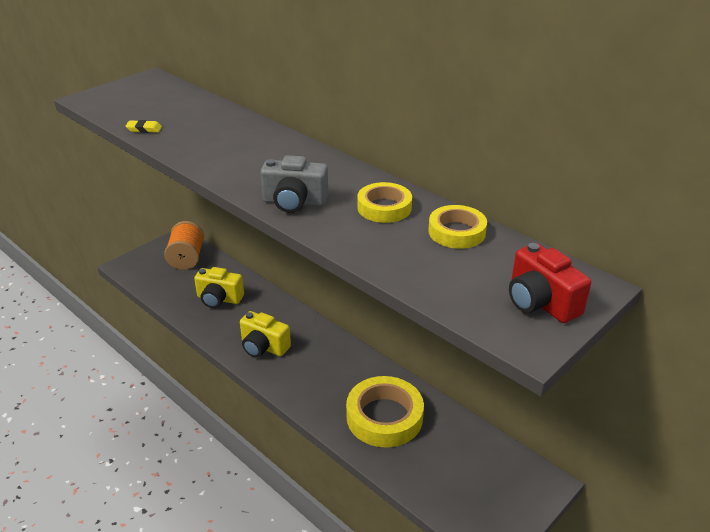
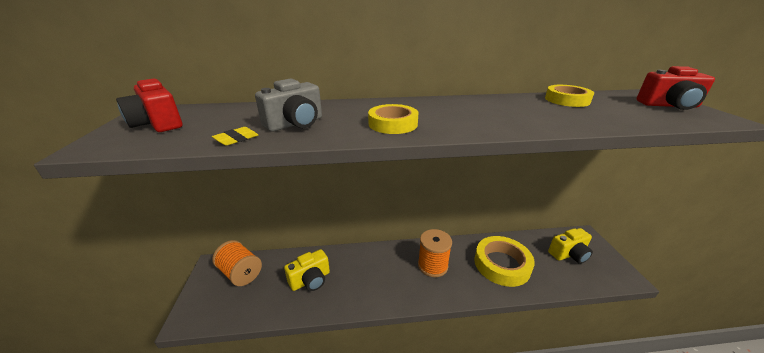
camera: 50 degrees left, 5 degrees down
(135, 93) = (158, 124): none -> red camera
(263, 347) = (388, 284): yellow camera -> yellow camera (569, 254)
(294, 202) = (478, 124): grey camera -> grey camera (295, 124)
(321, 364) = (432, 265): none -> orange spool
(384, 207) = (516, 106): yellow tape -> yellow tape (393, 124)

